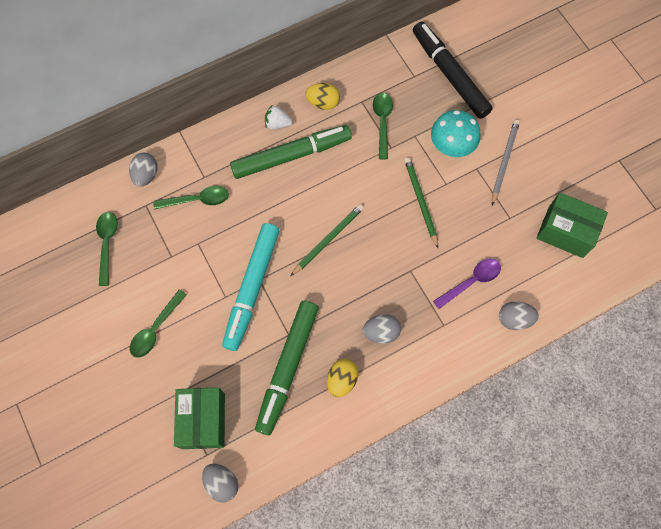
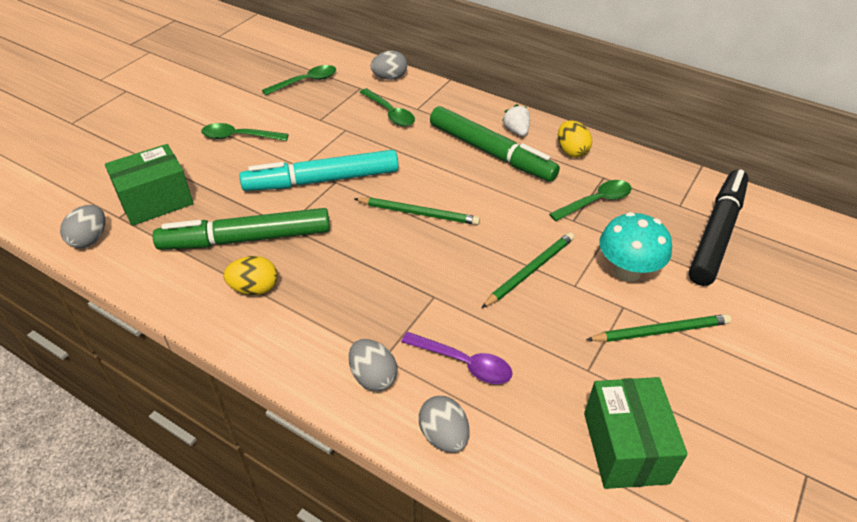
camera: 60 degrees right, 25 degrees down
(381, 332) = (335, 300): grey egg -> grey egg (373, 377)
(504, 161) = (660, 331): grey pencil -> green pencil

